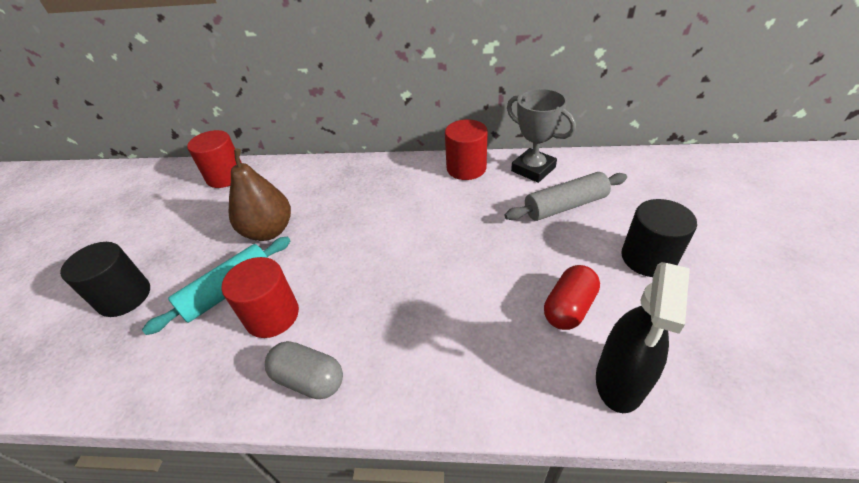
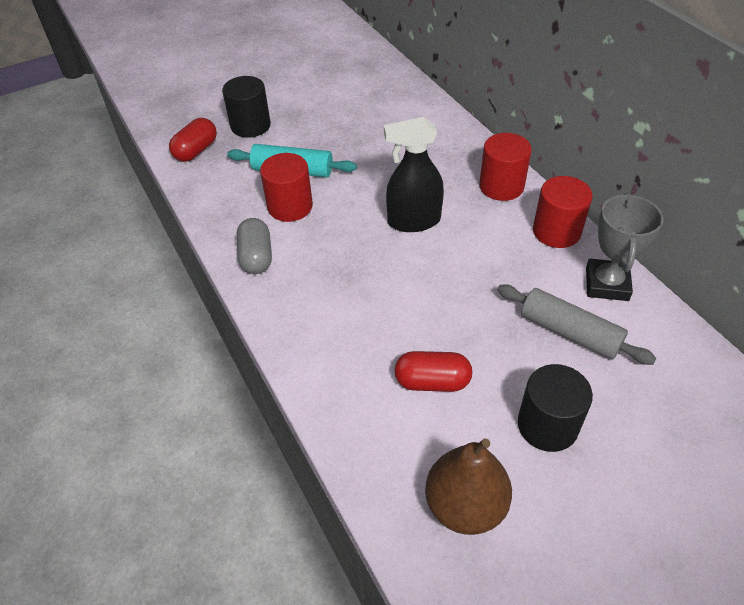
camera: 55 degrees right, 5 degrees up
(89, 366) = (196, 151): none -> red capsule
(226, 176) = (397, 88): red cylinder -> red cylinder (501, 186)
(269, 231) = (362, 153): brown pear -> brown pear (465, 506)
(620, 380) = (380, 442): black spray bottle -> black spray bottle (413, 221)

